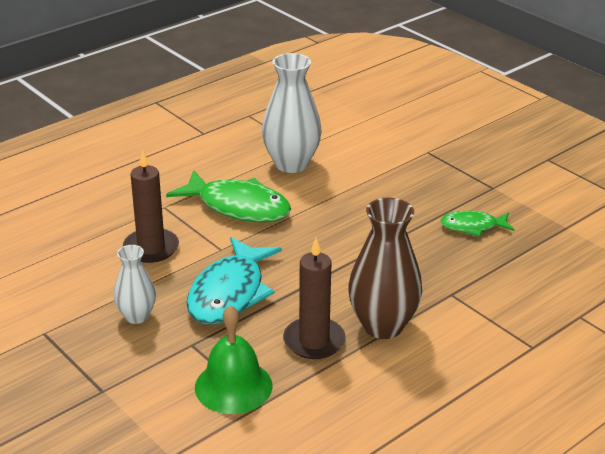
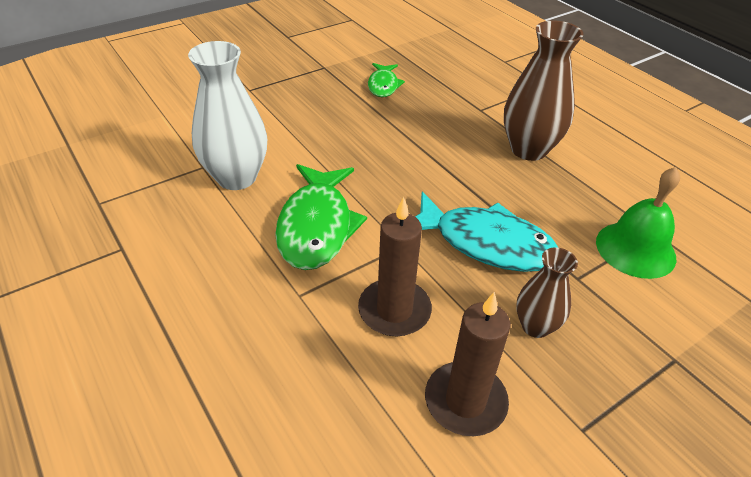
camera: 85 degrees left, 10 degrees up
(137, 316) = (535, 326): white vase -> brown vase
(238, 207) = (316, 226): green fish -> green fish turned 150 degrees clockwise
(314, 341) = (557, 191): brown candle -> brown candle (465, 401)

